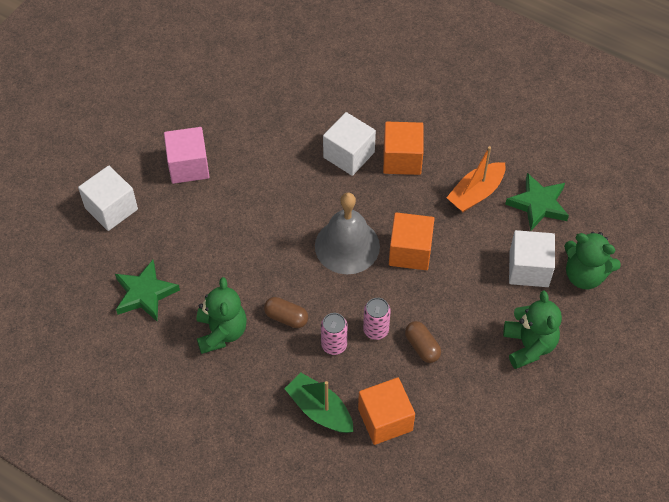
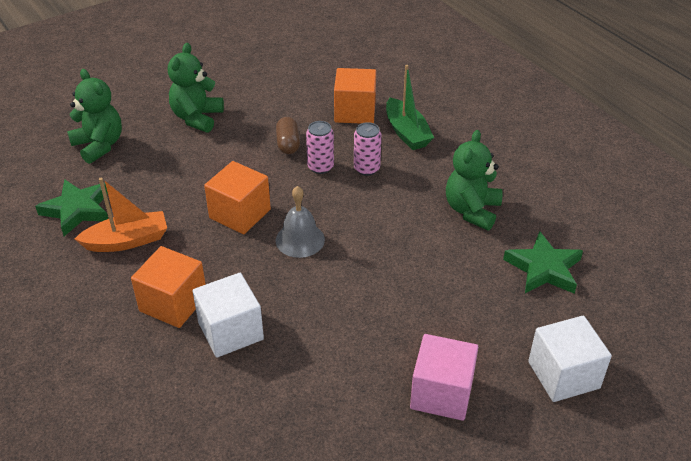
camera: 155 degrees left, 15 degrees down
(286, 317) = (400, 202): brown capsule -> none
(347, 246) = (300, 240): grey bell -> grey bell, size x0.65
(529, 269) = (142, 165): white cube -> none

